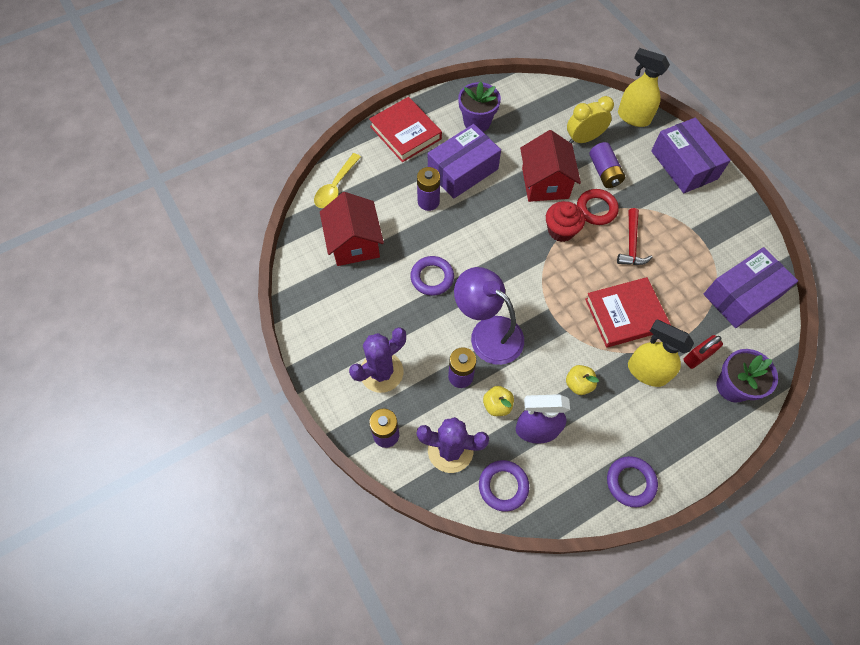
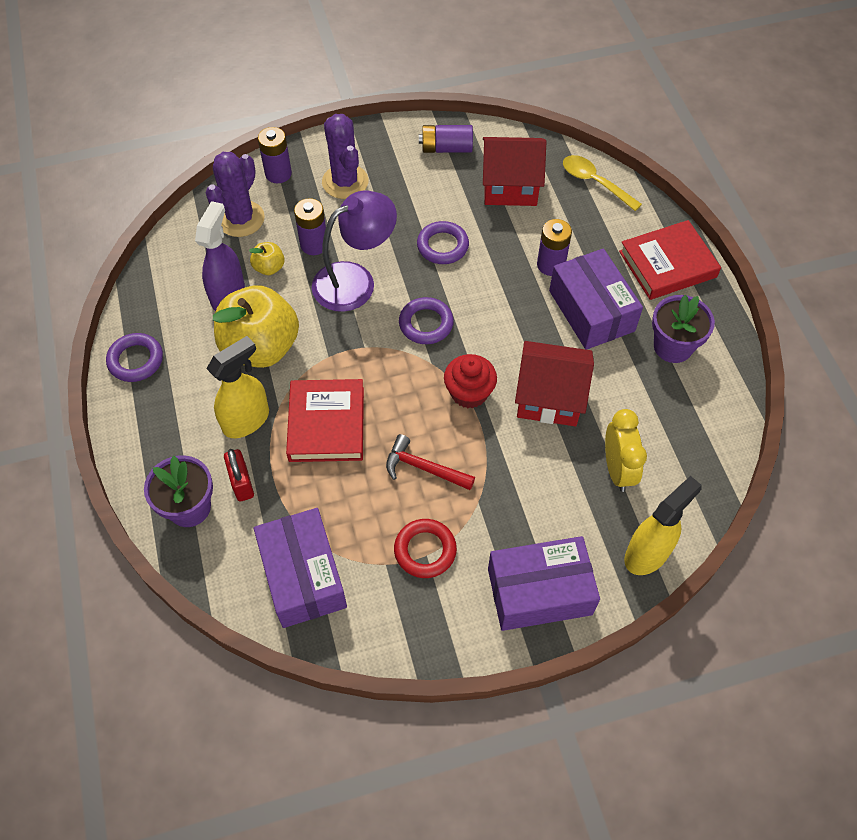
camera: 105 degrees right, 5 degrees down
(503, 486) = (186, 252): purple ring -> purple ring (426, 324)
(578, 384) = (261, 347): yellow apple -> yellow apple, size x2.32
(596, 209) = (491, 445): red ring -> red ring (425, 550)
(604, 172) = (551, 476): purple battery -> purple battery (446, 148)

